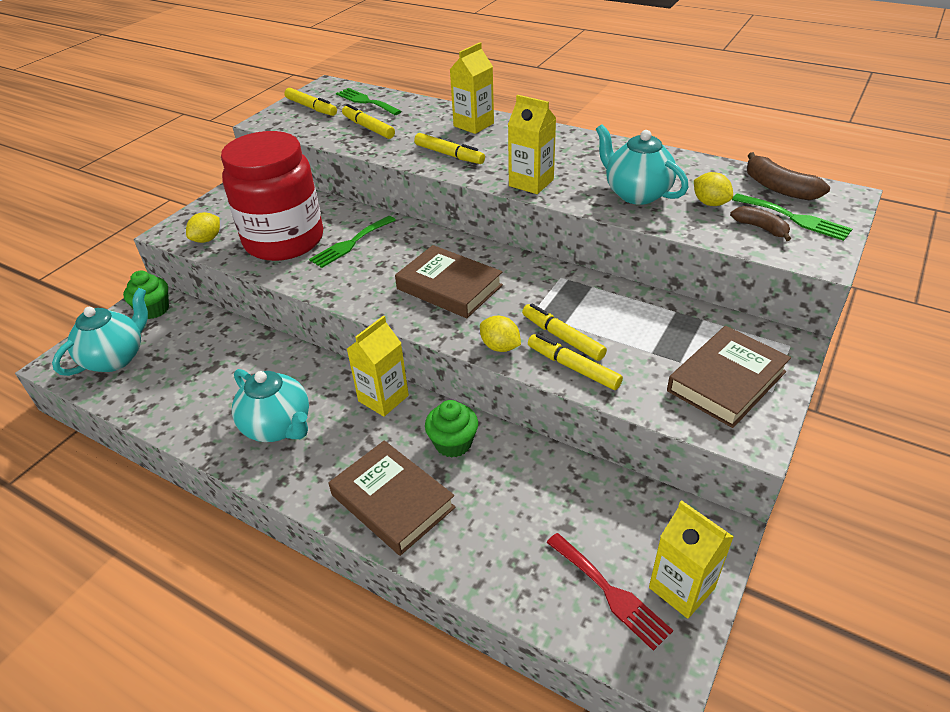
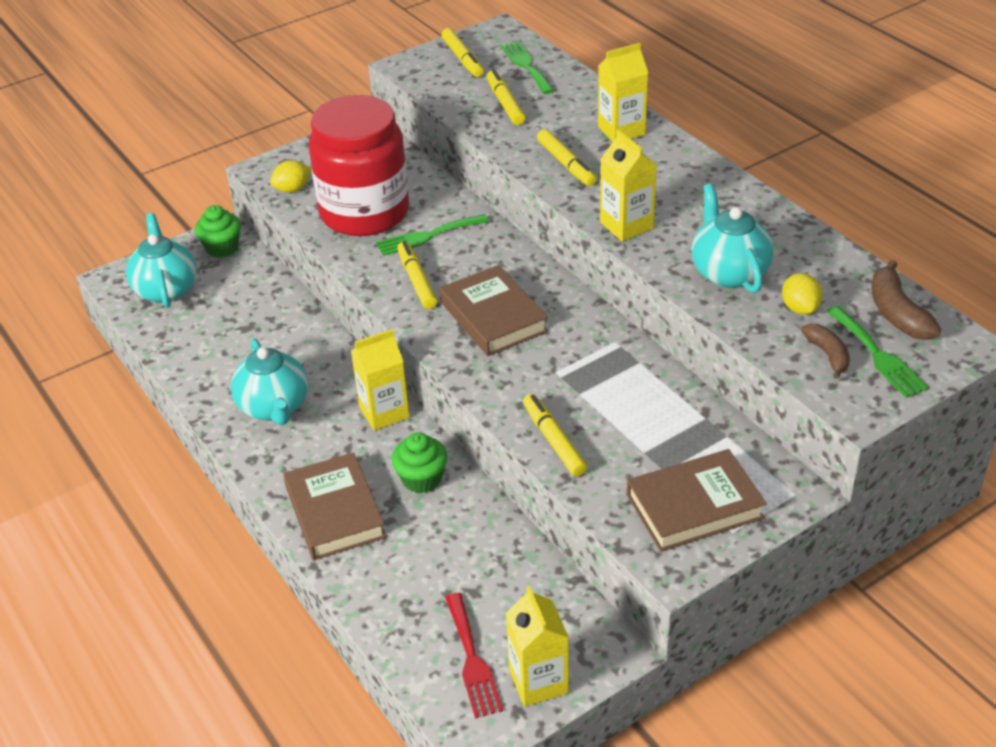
camera: 25 degrees right, 0 degrees up
(116, 358) = (166, 289): turquoise teapot -> turquoise teapot turned 75 degrees counterclockwise
(500, 347) = (499, 396): yellow lemon -> none
(562, 337) = (566, 407): yellow marker -> yellow marker (417, 281)

